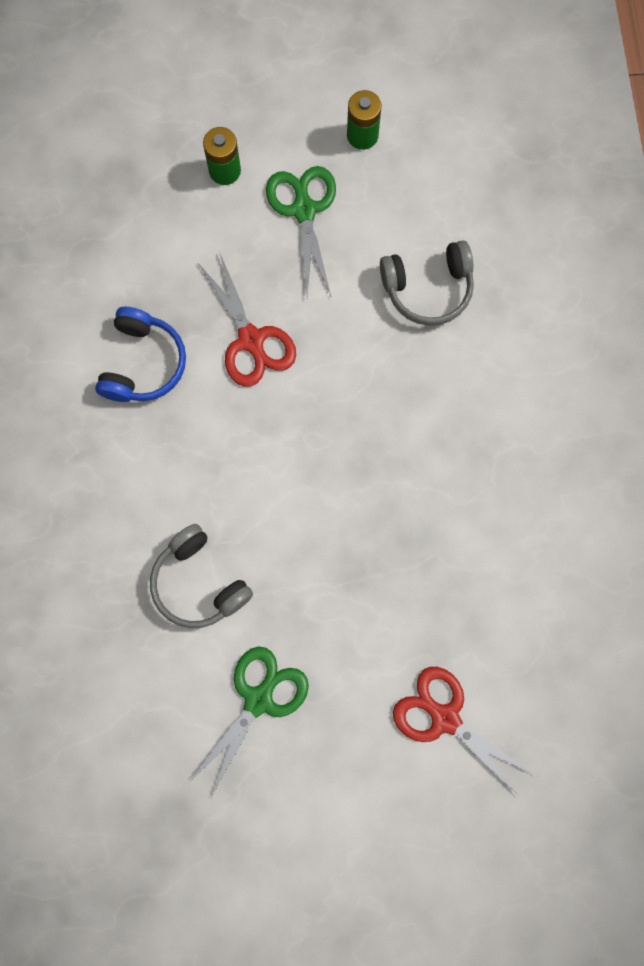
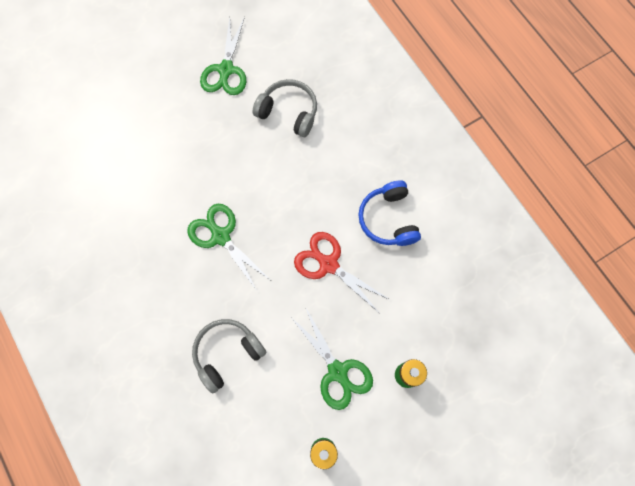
camera: 155 degrees right, 5 degrees down
(375, 440) = (221, 236): none -> green scissors
(445, 718) = (117, 103): red scissors -> none

